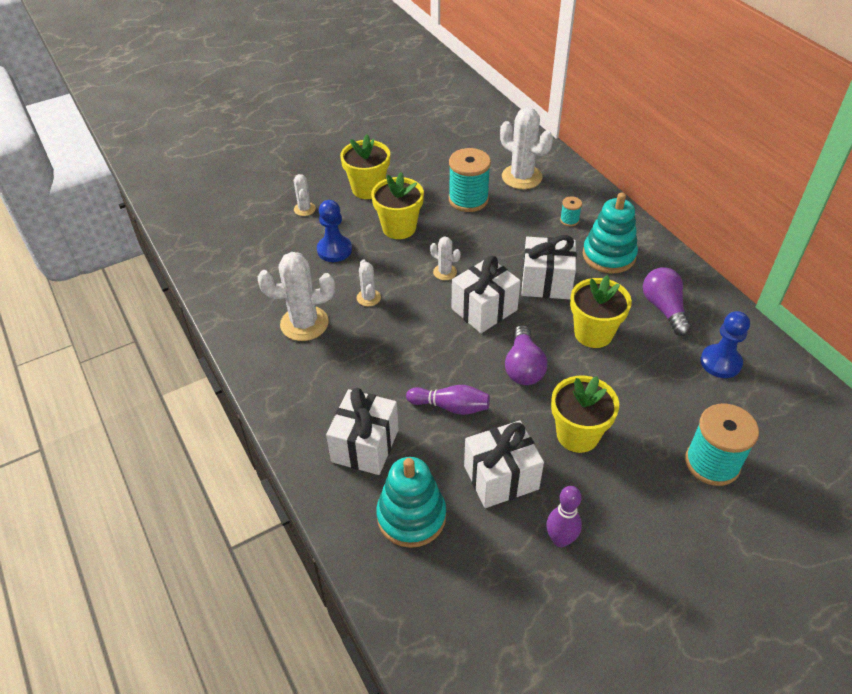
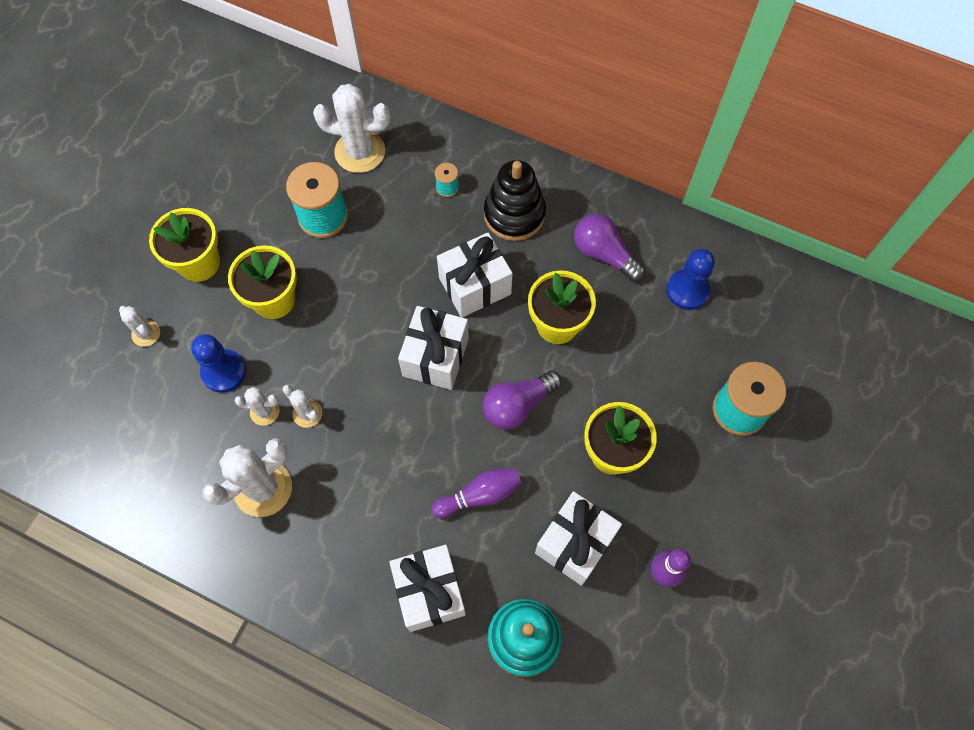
camera: 35 degrees left, 20 degrees up
(445, 272) = (364, 332): white cactus -> white cactus (264, 411)
(523, 367) = (517, 405): purple light bulb -> purple light bulb turned 90 degrees clockwise
(609, 255) = (514, 214): turquoise stacking toy -> black stacking toy

